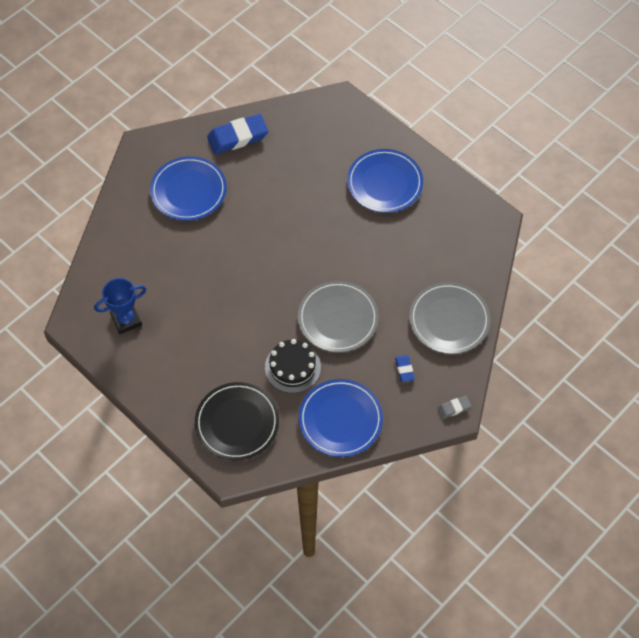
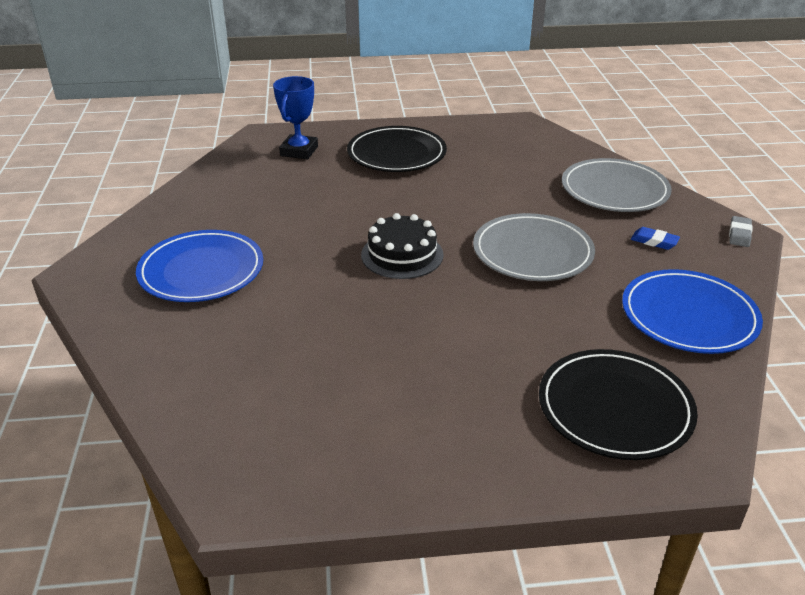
camera: 50 degrees left, 25 degrees down
(126, 320) = (310, 430): blue trophy -> blue trophy (299, 151)
(238, 137) = (194, 205): blue eraser -> none
(292, 367) = (568, 316): black cake -> black cake (402, 255)
(384, 183) = (396, 154): blue plate -> black plate

